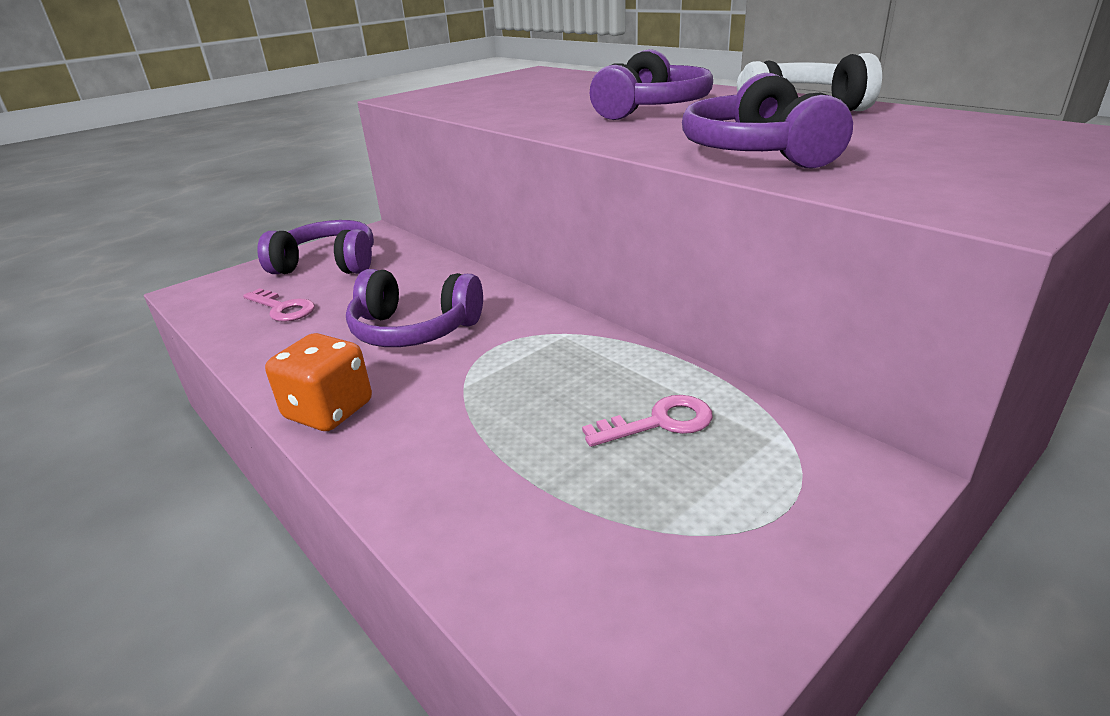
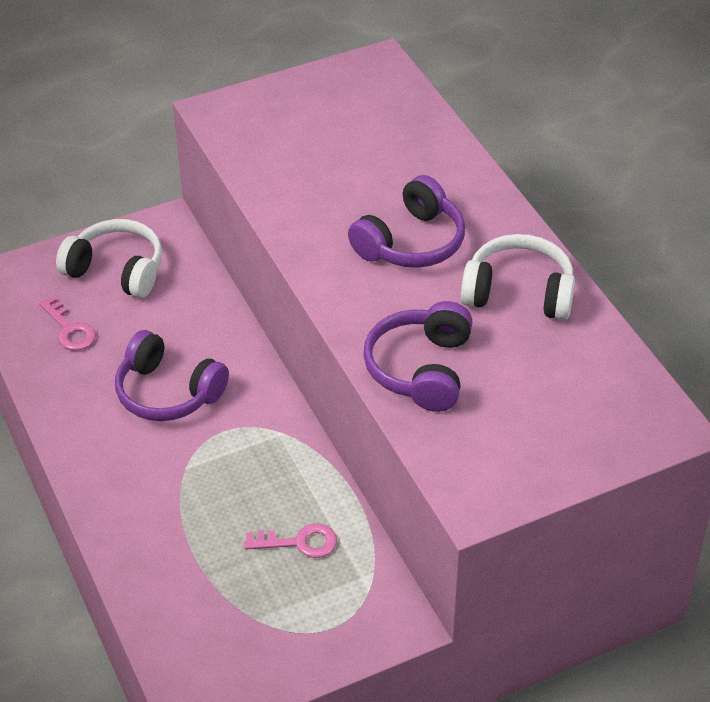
camera: 15 degrees right, 15 degrees up
(328, 264) = (116, 270): purple headphones -> white headphones
(329, 411) = (89, 465): orange dice -> none

